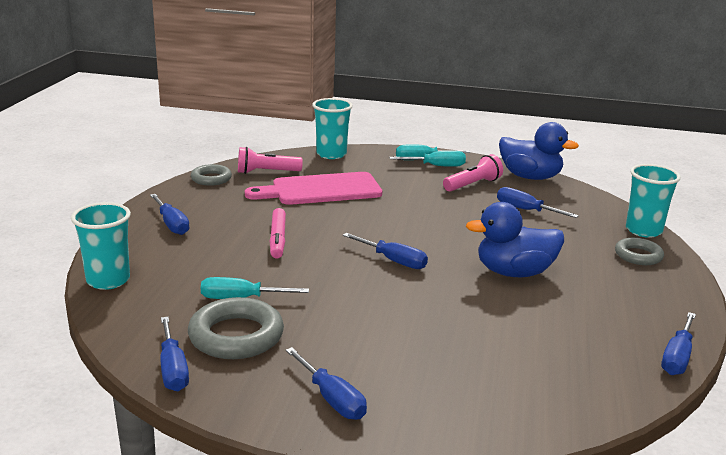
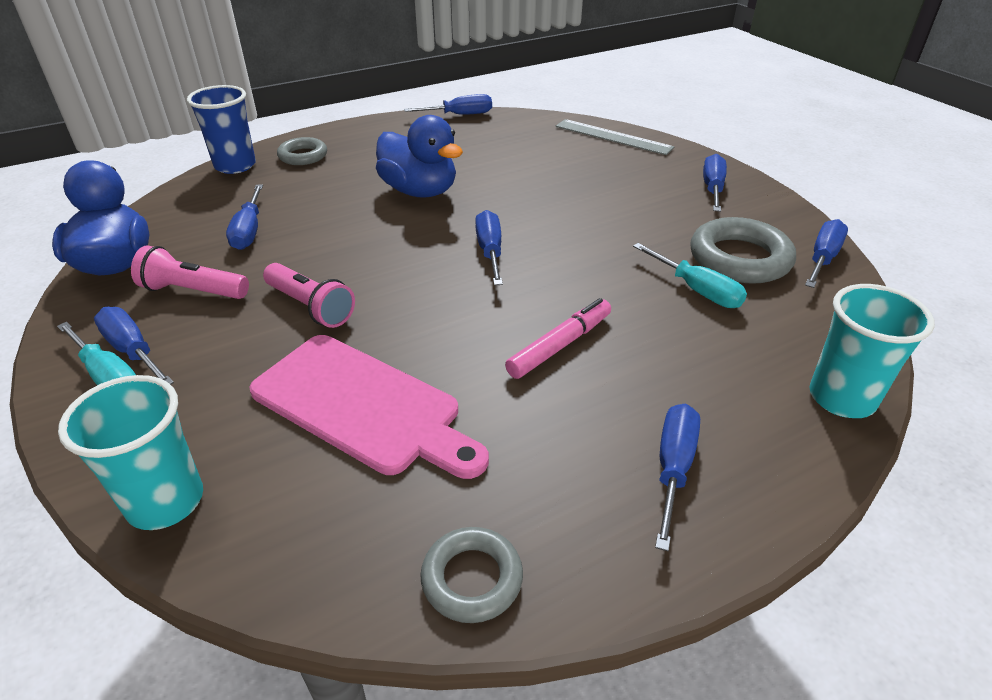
camera: 130 degrees left, 15 degrees up
(266, 172) = (354, 524): pink flashlight -> pink flashlight (311, 307)
(436, 166) = (133, 351): turquoise screwdriver -> blue screwdriver
(514, 418) = (613, 137): none -> grey ruler
(643, 230) = (235, 166): turquoise cup -> blue cup

